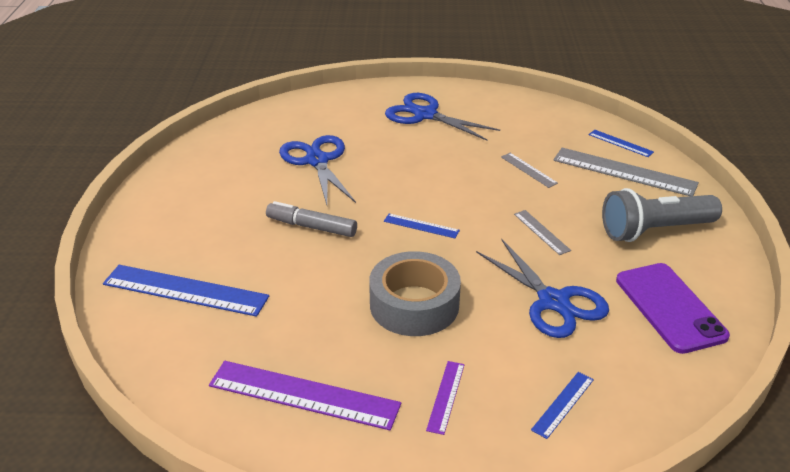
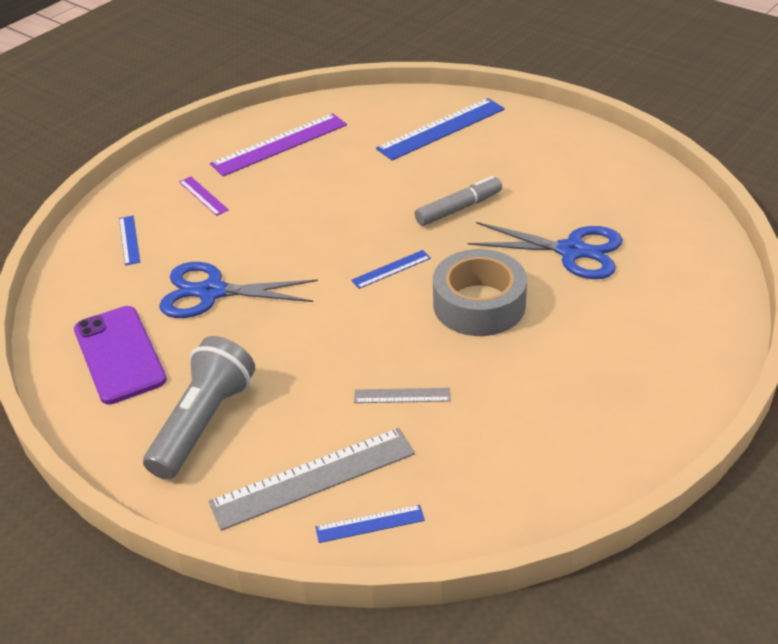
camera: 130 degrees right, 5 degrees up
(414, 305) = (300, 220): grey tape -> grey tape (479, 304)
(425, 115) = (606, 376): blue scissors -> none
(541, 232) = (296, 339): grey ruler -> none
(670, 307) = (119, 355): purple phone -> purple phone turned 45 degrees clockwise

